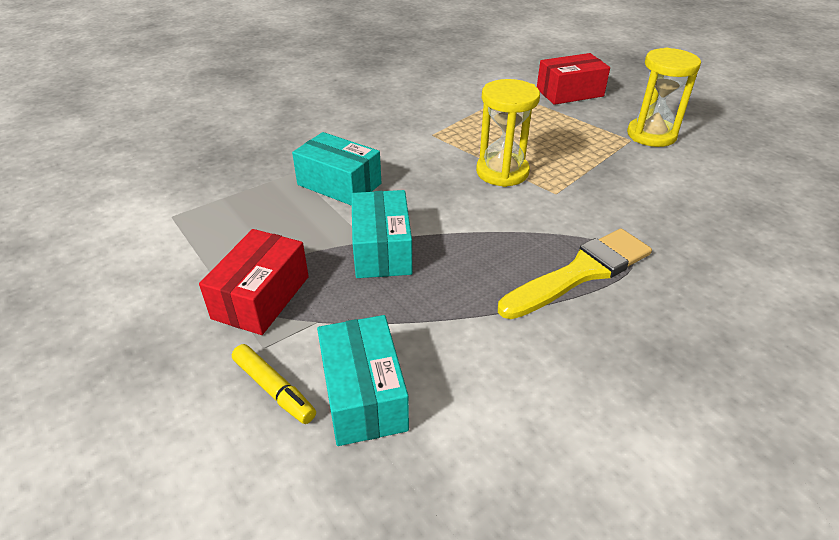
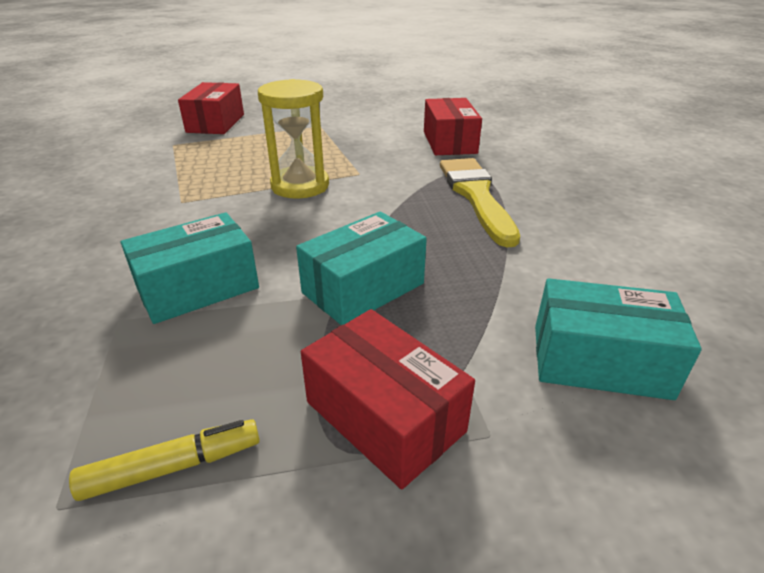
camera: 65 degrees left, 5 degrees down
(274, 389) = (575, 439): yellow marker -> yellow marker (173, 467)
(382, 250) = (363, 288): turquoise box -> turquoise box turned 60 degrees counterclockwise
(651, 135) = (323, 118): yellow hourglass -> none
(691, 226) = (449, 142): none -> red box

